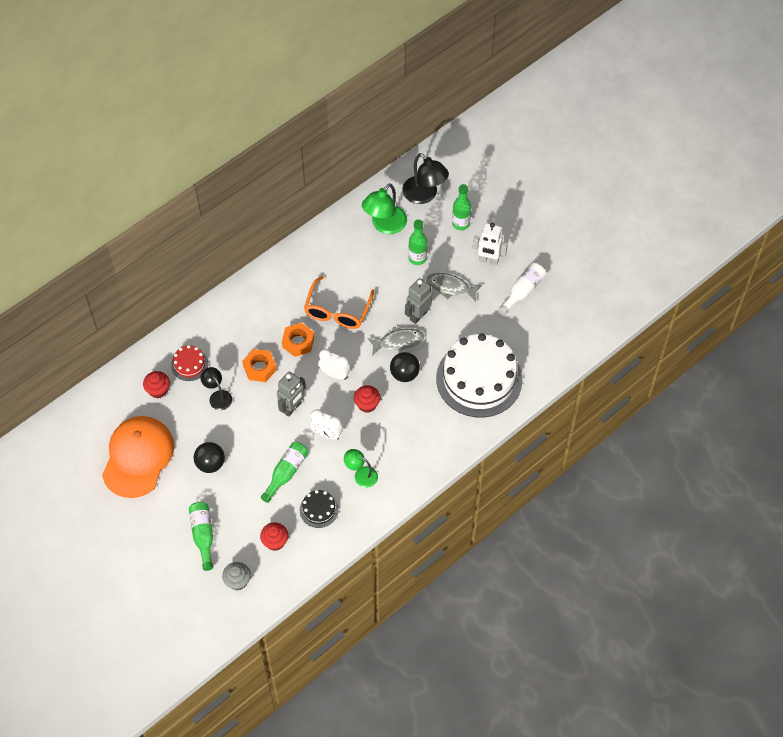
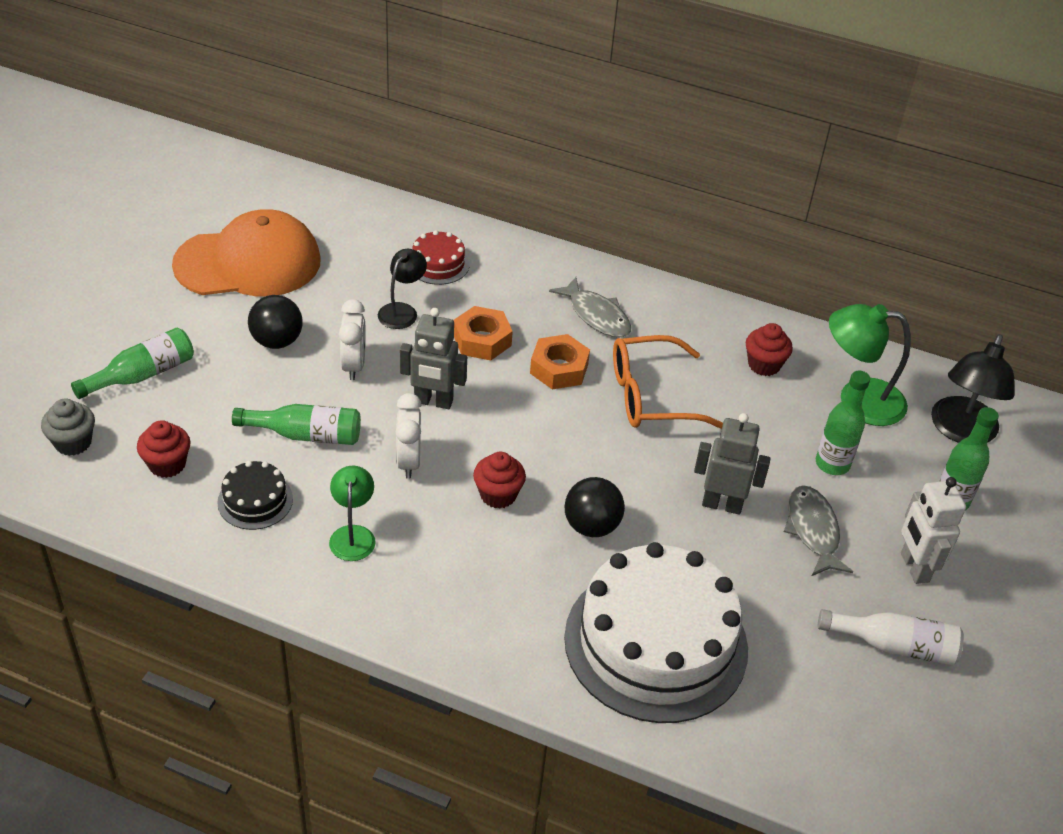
camera: 60 degrees right, 15 degrees down
(158, 390) = (374, 247): red cupcake -> red cupcake (764, 365)
(334, 374) = (529, 432): white clock -> white clock (354, 365)
(398, 342) = (649, 495): grey fish -> grey fish (596, 315)

